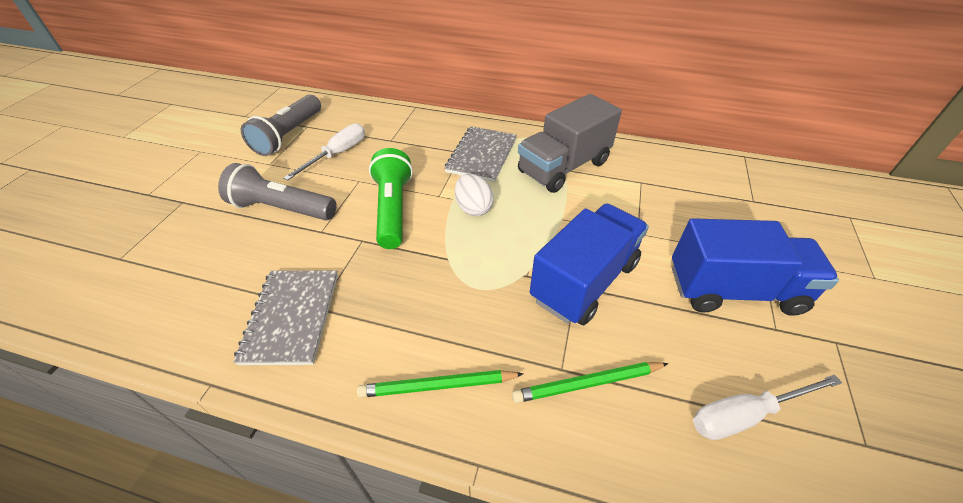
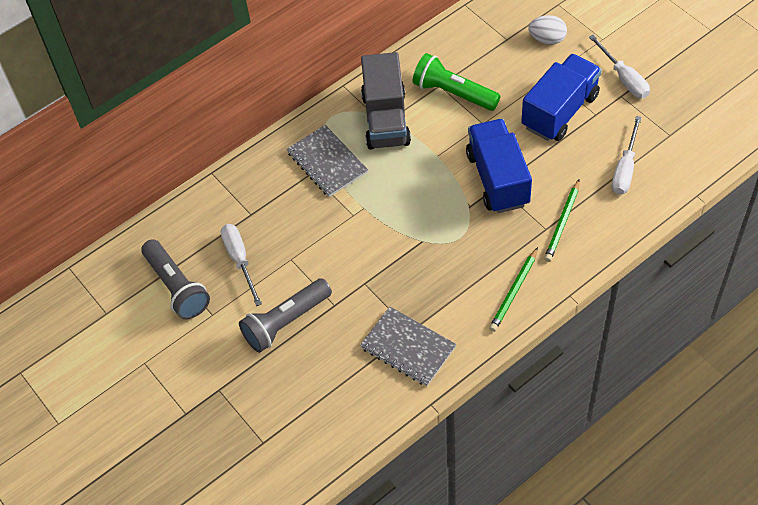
camera: 50 degrees left, 10 degrees up
(393, 209) = (345, 250): green flashlight -> green flashlight (453, 93)
(473, 208) = (384, 200): white egg -> white egg (547, 39)
(862, 330) = (623, 78): none -> white screwdriver

